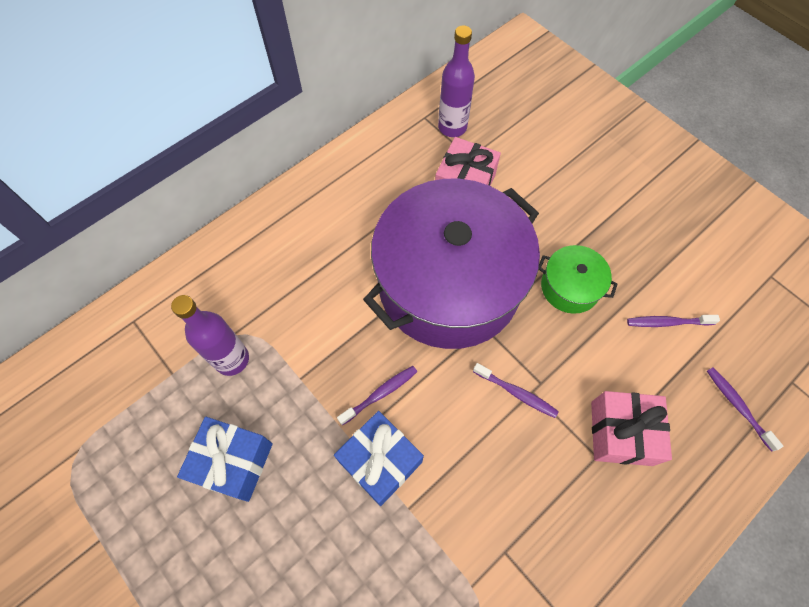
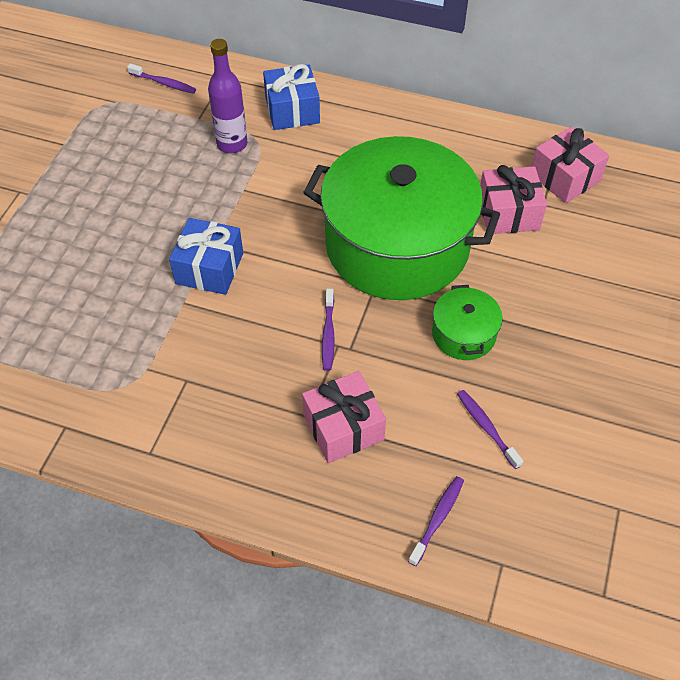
camera: 60 degrees right, 10 degrees down
(233, 462) = (156, 184): blue gift -> blue gift (292, 110)
(380, 394) = (265, 243): purple toothbrush -> purple toothbrush (164, 83)
(449, 284) = (397, 245): purple pot -> green pot
(452, 127) = (564, 178): purple bottle -> pink gift

